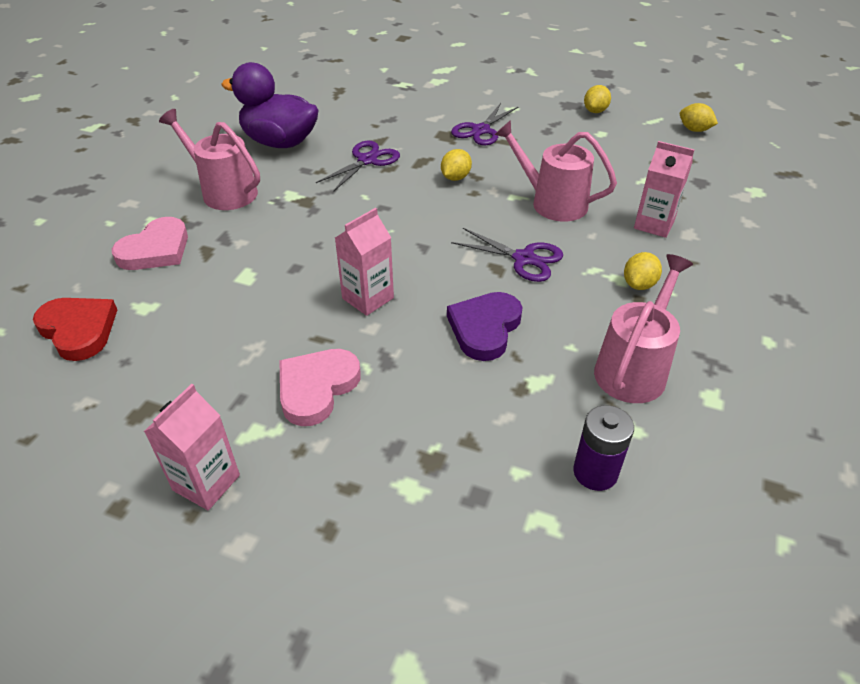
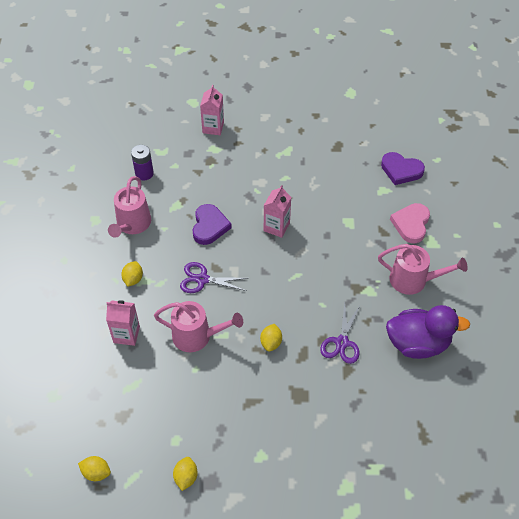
camera: 160 degrees right, 10 degrees up
(79, 330) = (401, 170): red heart -> purple heart
(206, 482) = (291, 130): pink carton -> pink carton (213, 127)
(317, 388) = (273, 175): pink heart -> none
(481, 130) = (275, 411): purple scissors -> none

